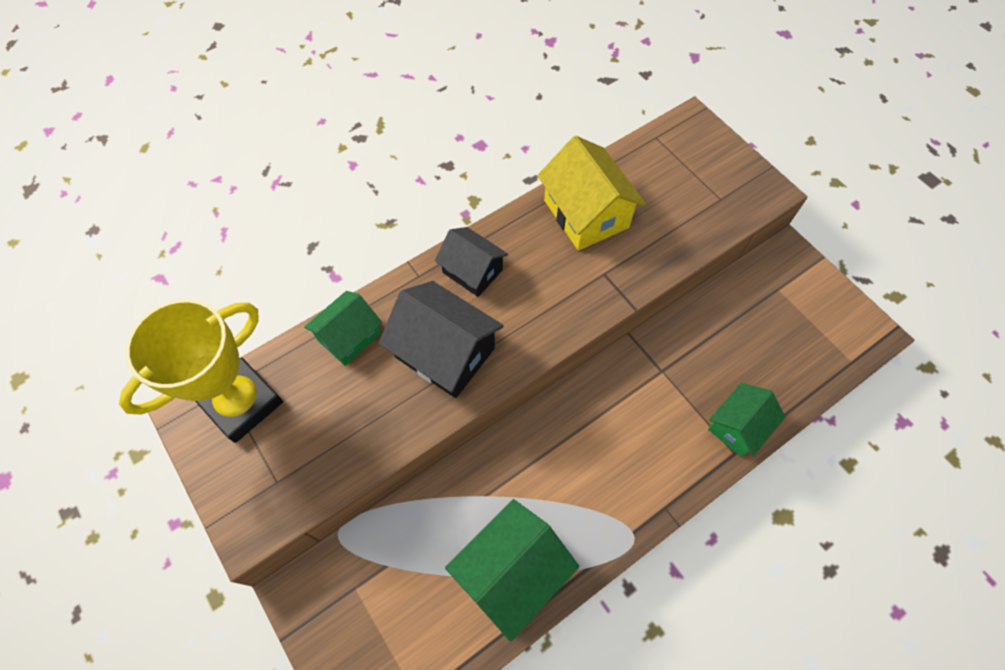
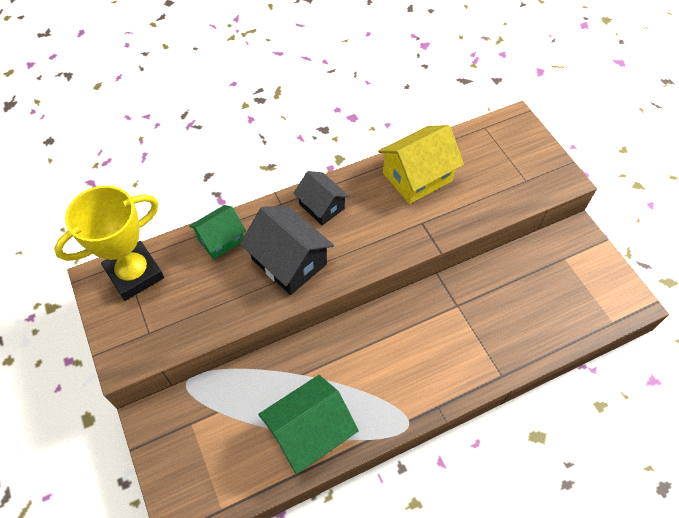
camera: 10 degrees right, 5 degrees down
(586, 214) = (417, 177): yellow house -> yellow house turned 75 degrees clockwise
(738, 426) = (508, 356): green house -> none

